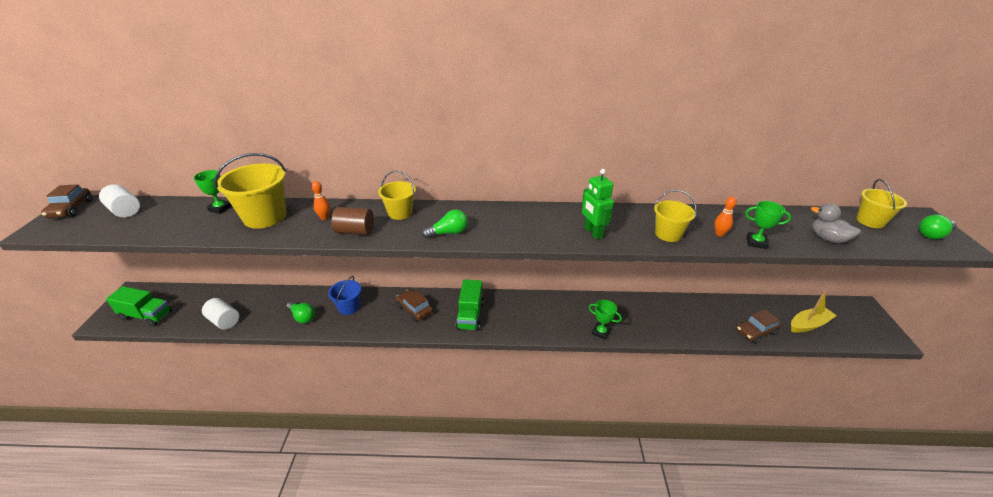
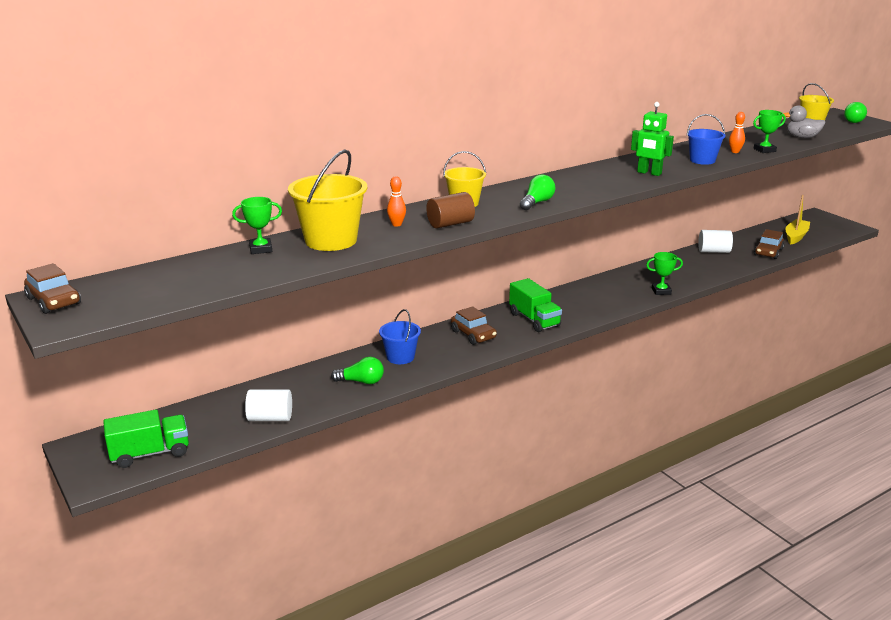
camera: 35 degrees left, 10 degrees down
(125, 211) = (139, 282): white cylinder -> white cylinder (713, 251)
(414, 309) = (473, 334): brown car -> brown car turned 135 degrees counterclockwise
(668, 234) = (702, 160): yellow bucket -> blue bucket

